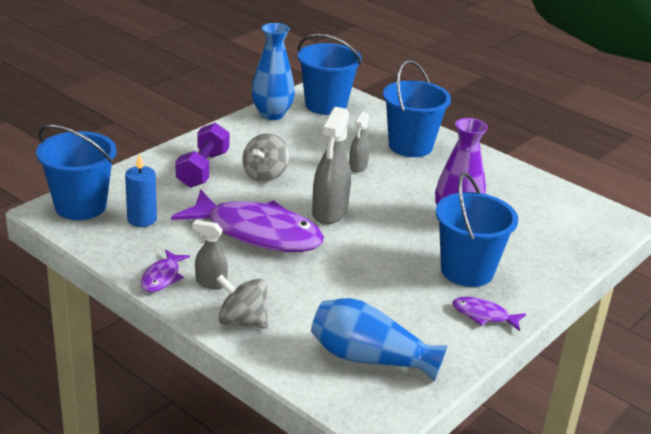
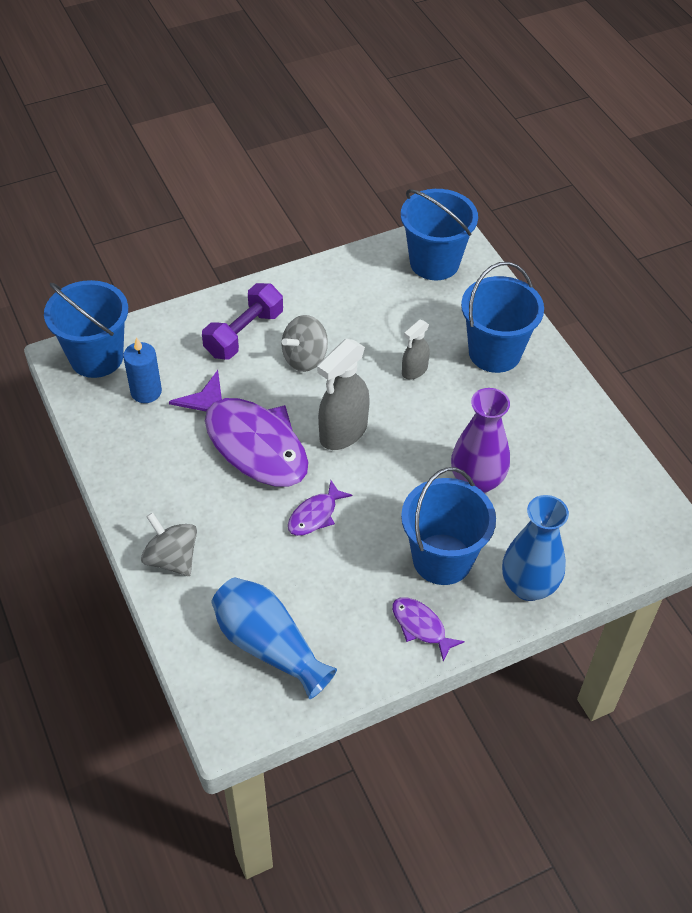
camera: 25 degrees right, 20 degrees up
(162, 277) = (126, 478): purple fish -> purple fish (315, 515)
(210, 282) = (168, 498): grey spray bottle -> none
(272, 114) = (364, 264): blue vase -> blue vase (528, 586)

